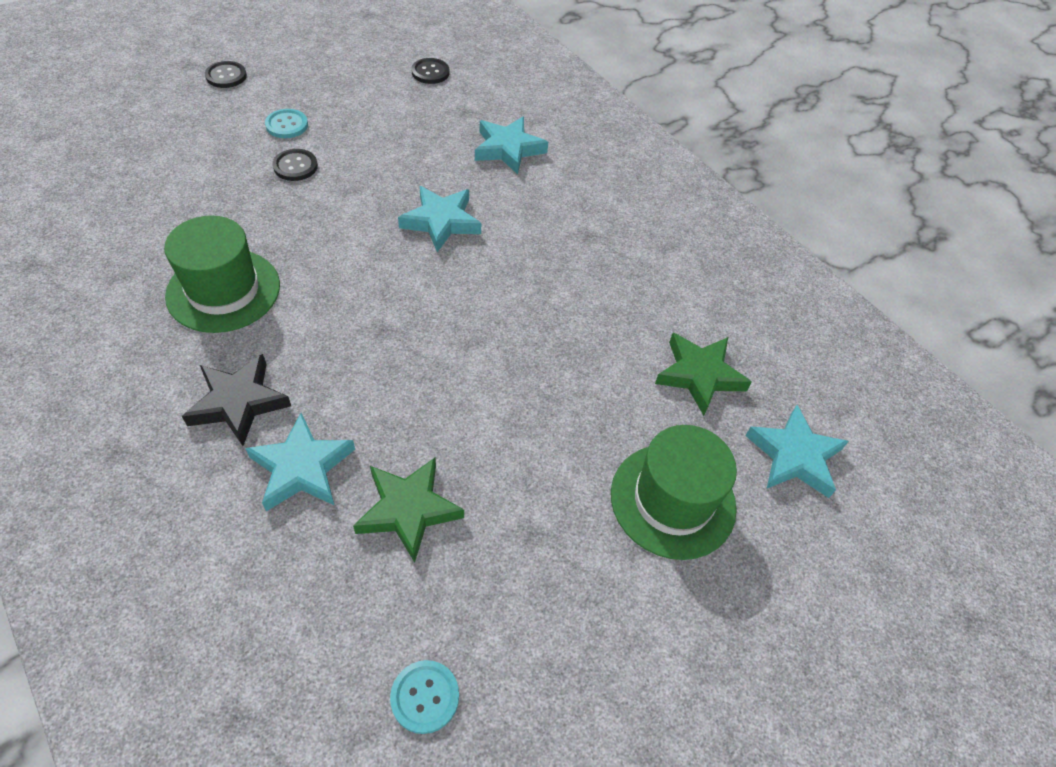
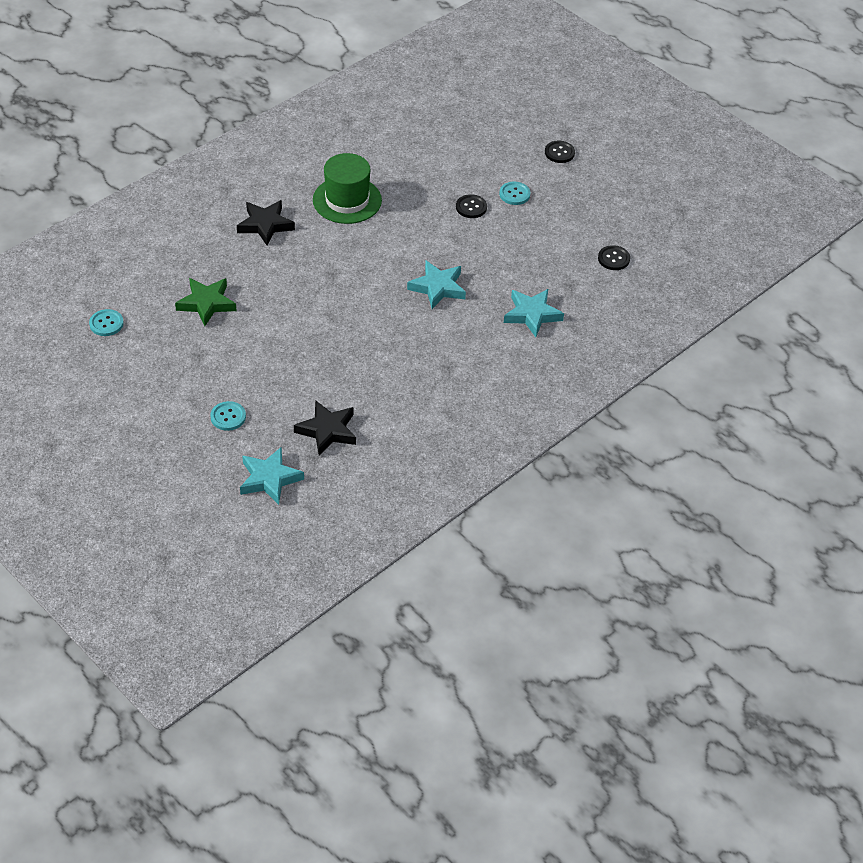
camera: 85 degrees right, 5 degrees down
(302, 468) = (227, 258): turquoise star -> none
(673, 500) = (228, 417): green hat -> turquoise button
(699, 375) = (327, 431): green star -> black star

